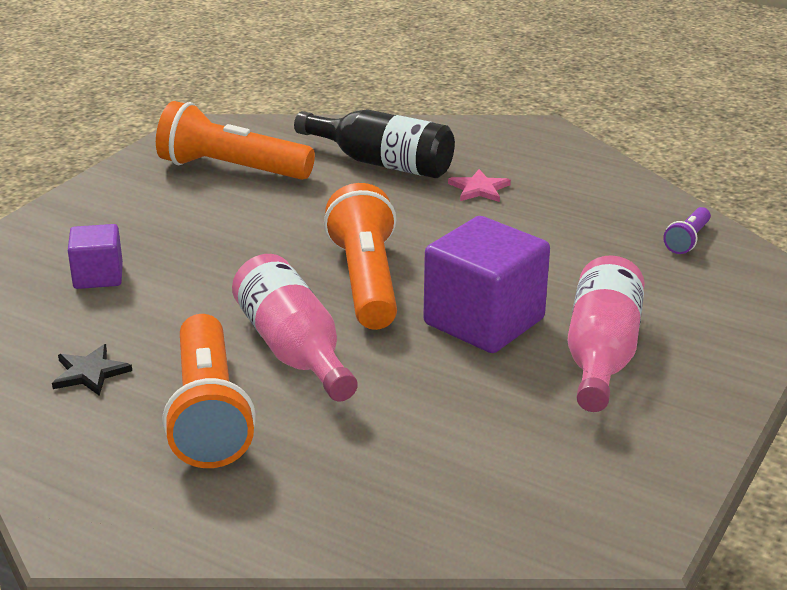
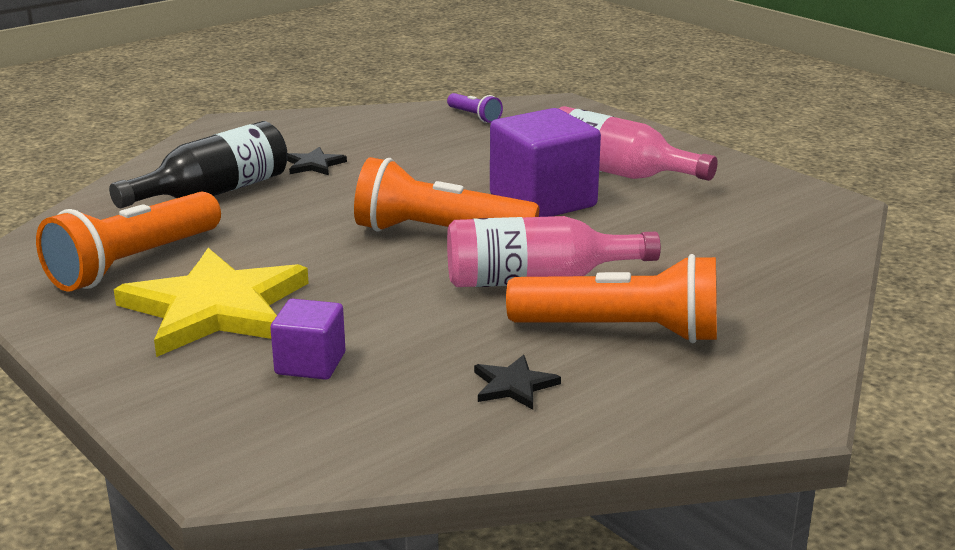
camera: 70 degrees left, 5 degrees down
(172, 218) = (216, 308): none -> yellow star
(479, 189) = (314, 164): pink star -> black star

